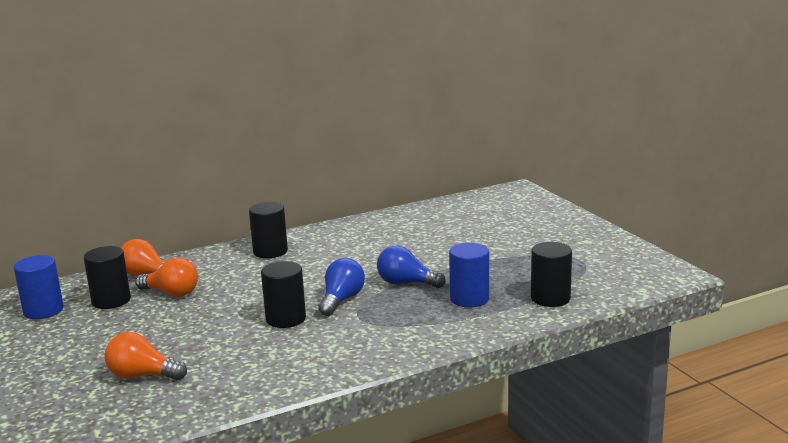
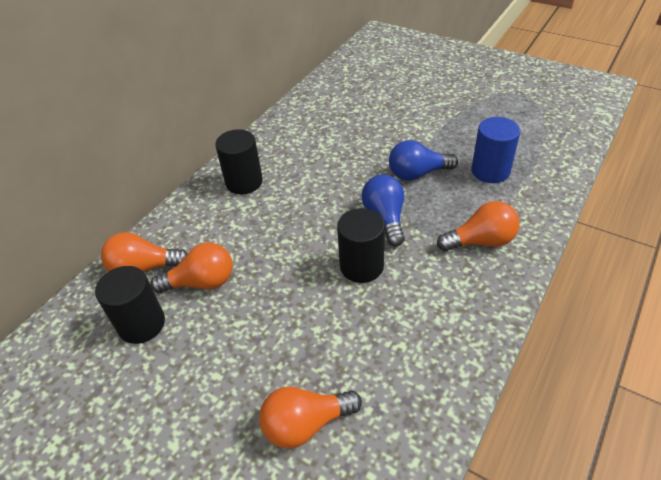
camera: 30 degrees left, 25 degrees up
(43, 310) = (70, 379): blue cylinder -> none
(394, 334) = (481, 241): none -> orange light bulb
(550, 298) = (549, 145): black cylinder -> none

